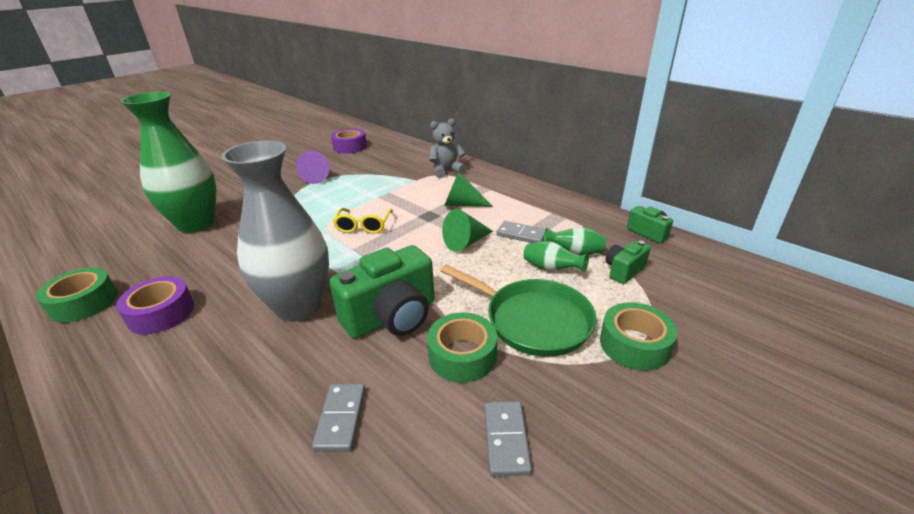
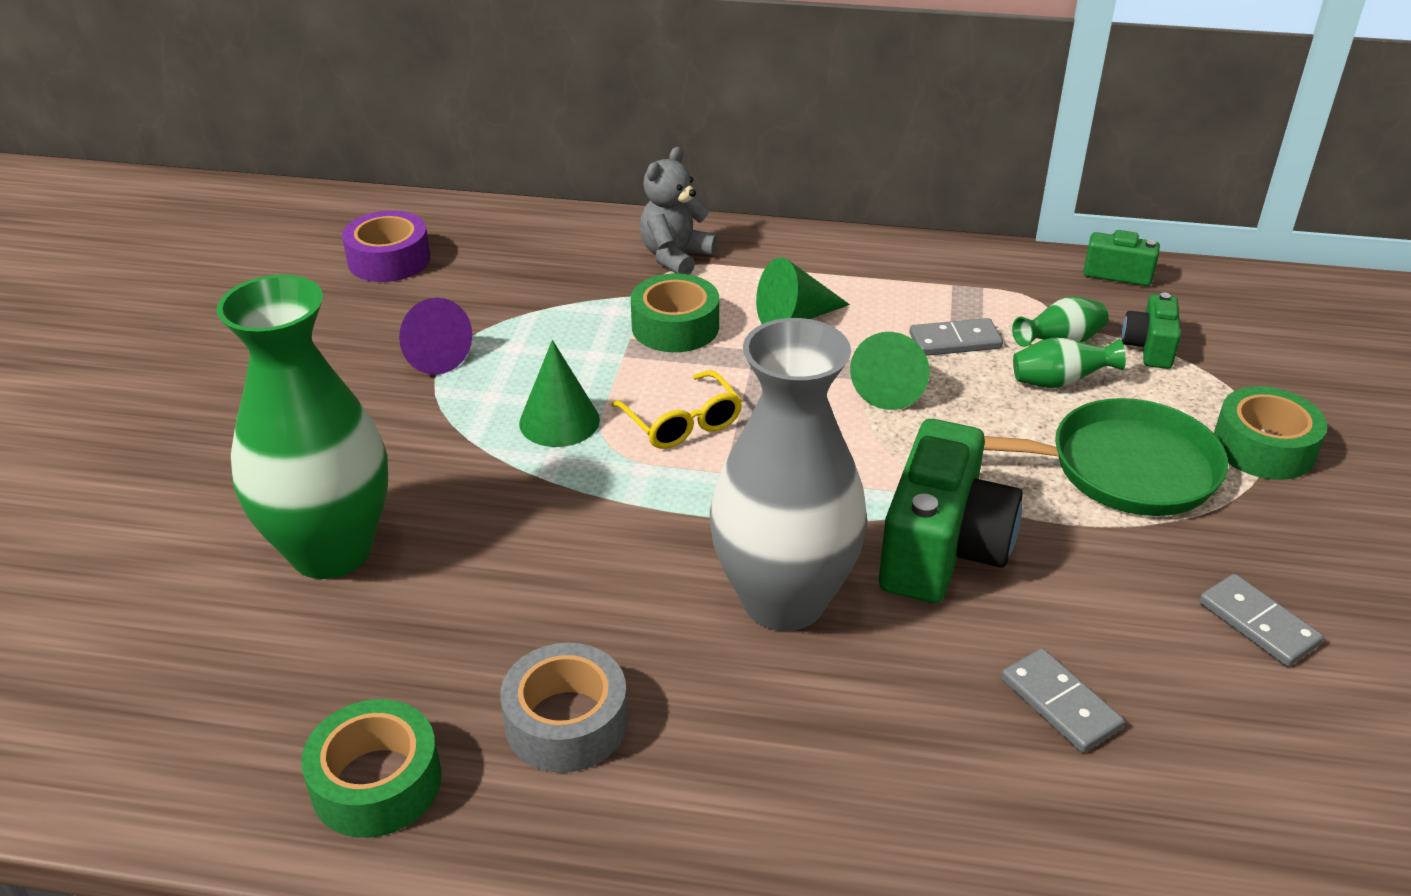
camera: 35 degrees left, 5 degrees up
(161, 313) = (566, 722): purple tape -> grey tape
(323, 210) = (559, 421): none -> green cone
(462, 355) = (1098, 555): green tape -> green tape (675, 327)

